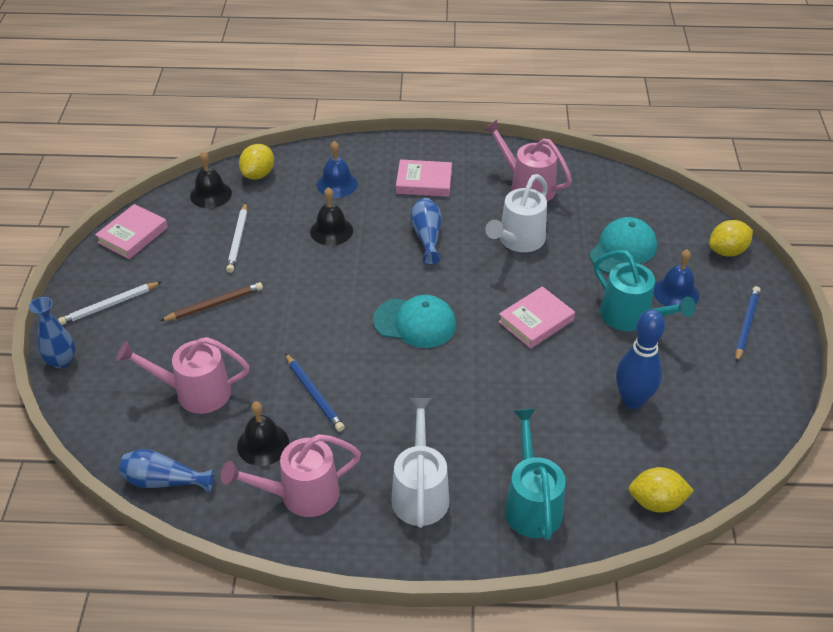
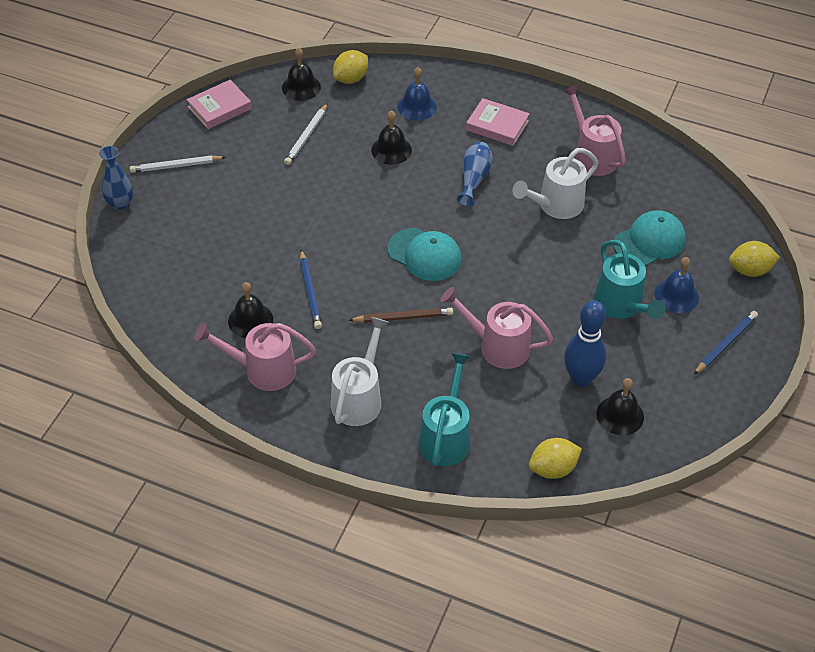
camera: 20 degrees right, 5 degrees up
(164, 481) = (161, 326): blue vase -> none
(194, 392) = (214, 261): pink watering can -> pink watering can (497, 346)
(214, 304) = (262, 190): brown pencil -> brown pencil (403, 317)
(536, 321) = (532, 284): pink book -> none
(656, 502) = (553, 469): yellow lemon -> yellow lemon turned 45 degrees counterclockwise
(690, 425) = (620, 415): none -> black bell

